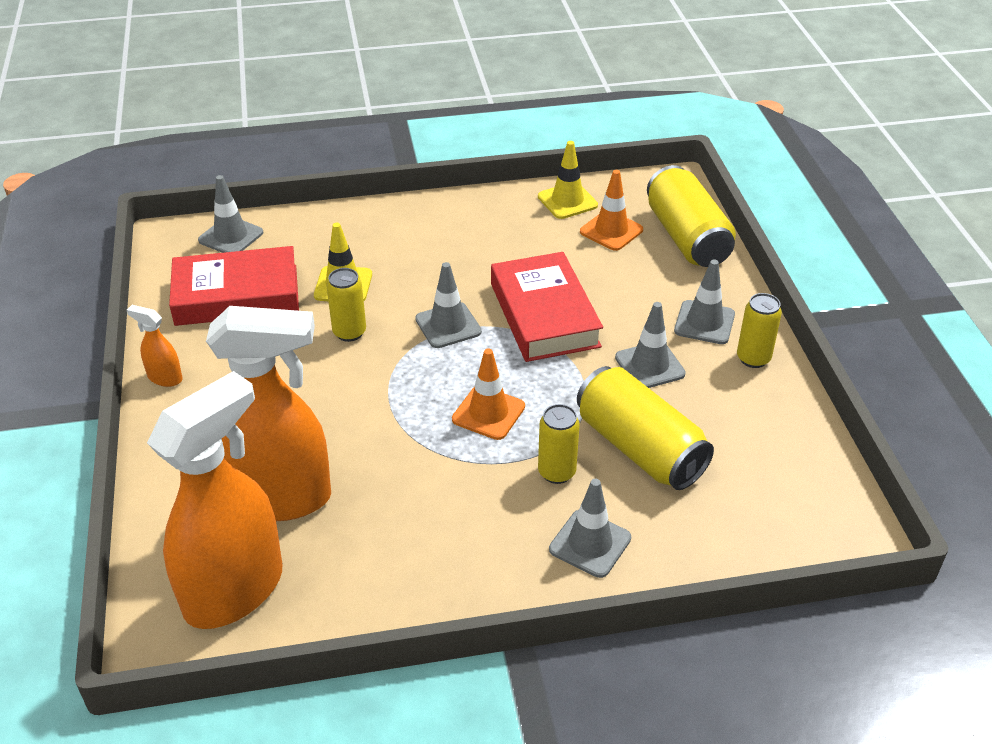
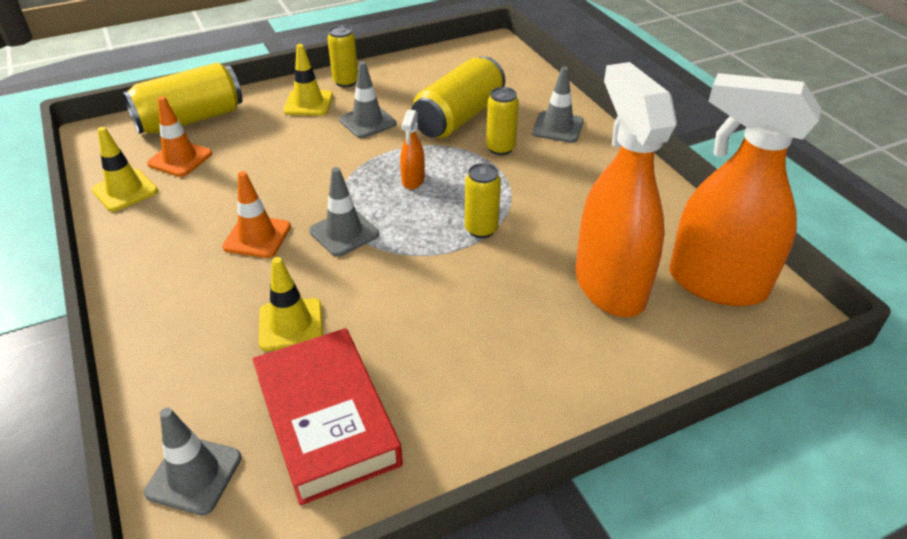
camera: 105 degrees left, 0 degrees up
(165, 378) = (497, 437): orange spray bottle -> orange spray bottle (413, 180)
(349, 332) = (372, 298): yellow can -> yellow can (481, 229)
(488, 413) = (452, 189): orange traffic cone -> orange traffic cone (257, 237)
(544, 315) = (315, 179): red book -> none
(704, 323) = (308, 103): grey traffic cone -> yellow traffic cone

